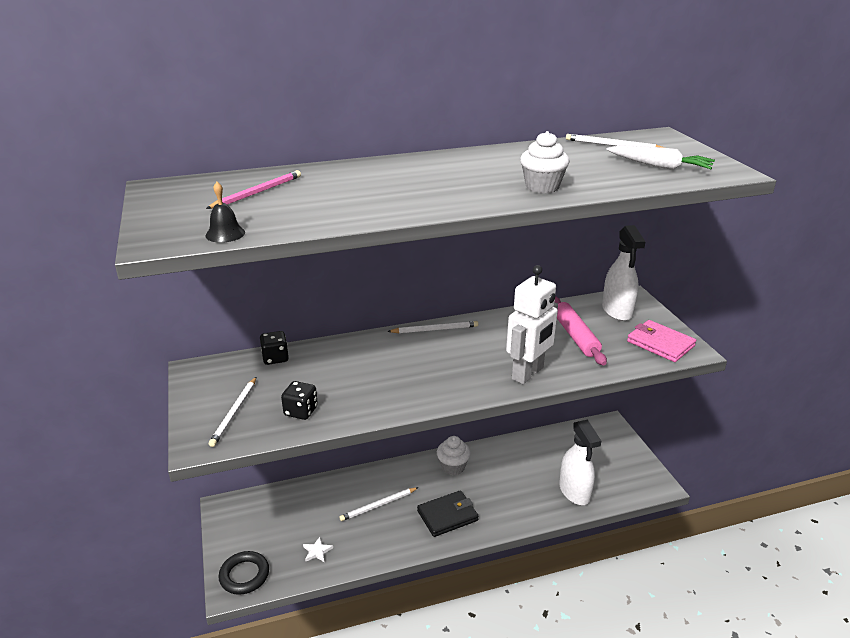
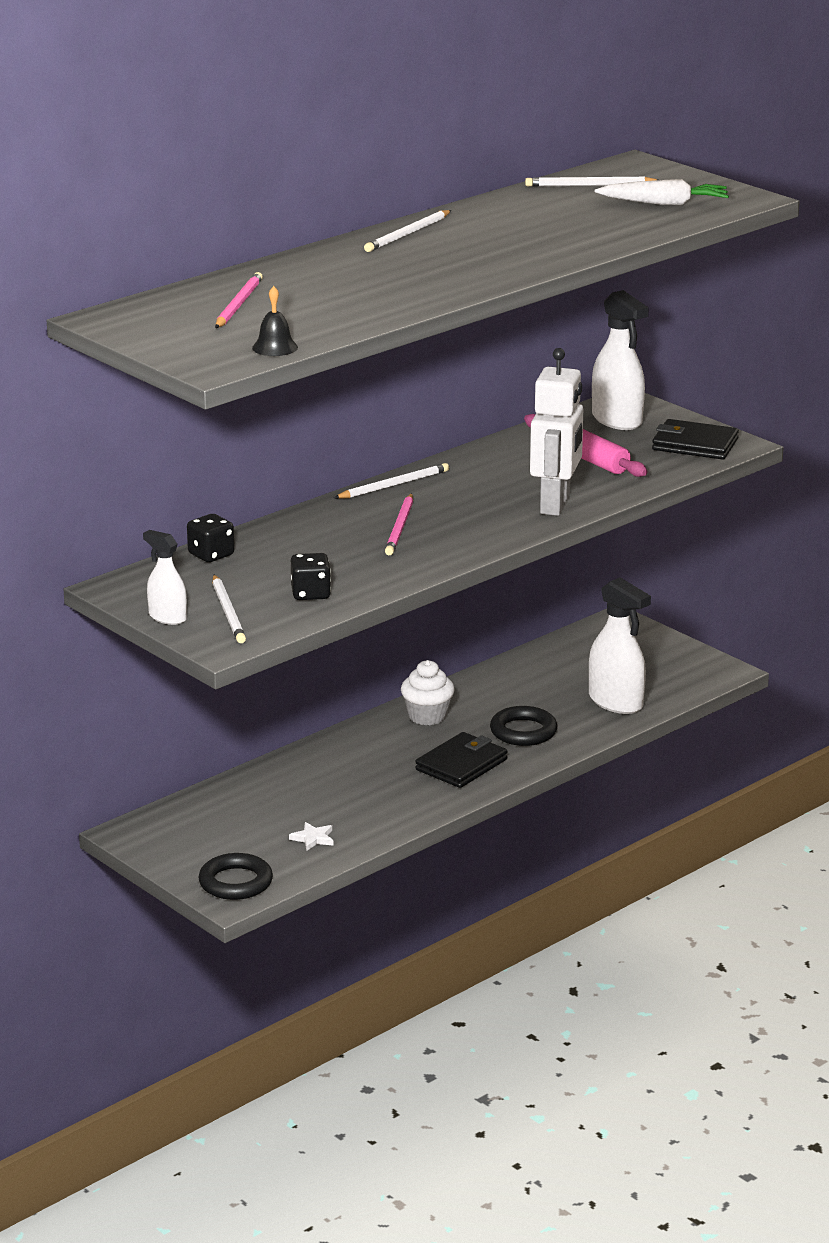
camera: 25 degrees left, 5 degrees down
(195, 406) = (167, 617): none -> white spray bottle
(378, 505) = (355, 778): white pencil -> white pencil (407, 234)
(409, 366) = (400, 527): none -> pink pencil
(502, 499) = (523, 731): none -> black ring
(542, 187) = (556, 247): white cupcake -> none
(660, 343) = (694, 444): pink wallet -> black wallet

